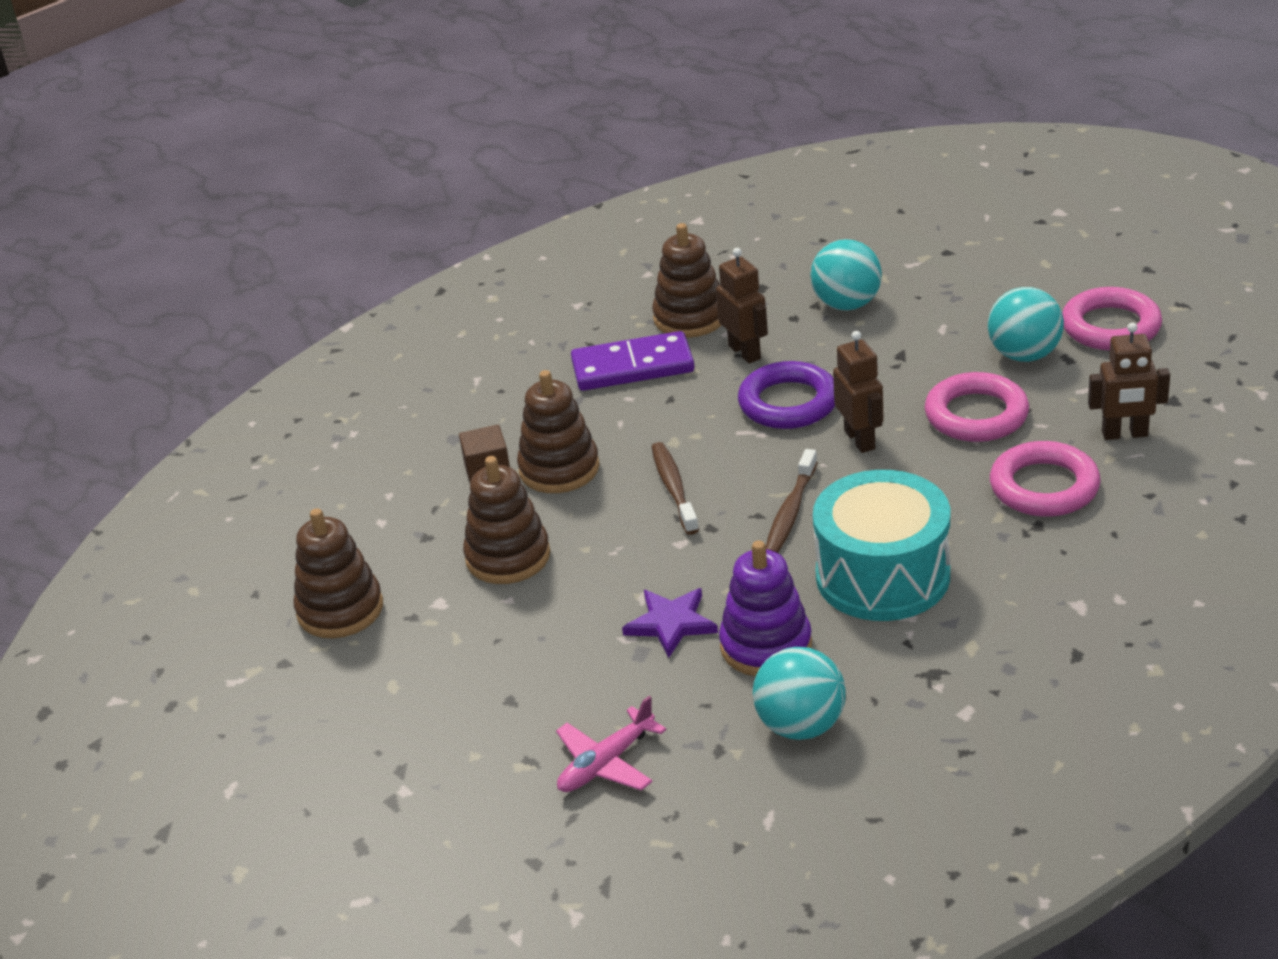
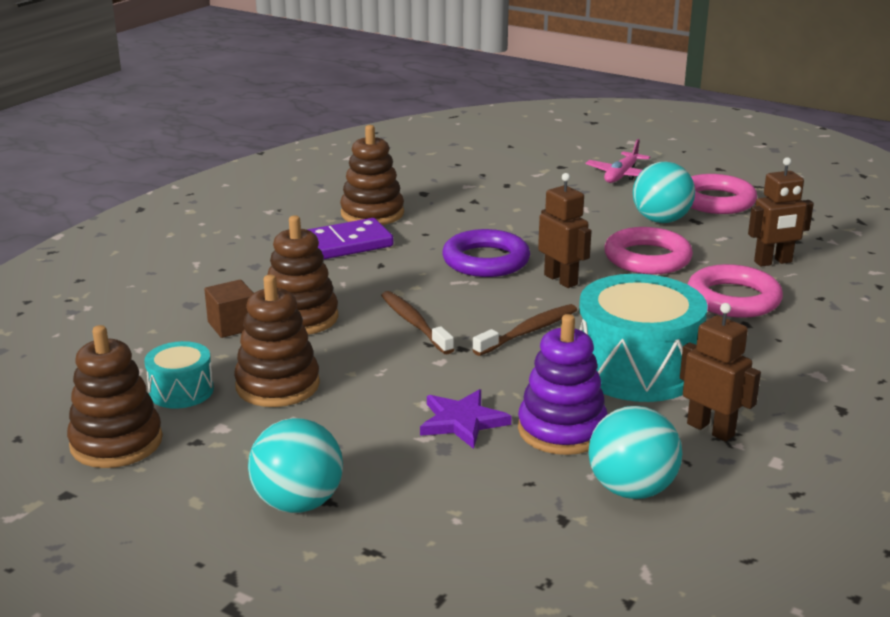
camera: 20 degrees left, 10 degrees down
(415, 554) = (181, 391): none -> turquoise drum
(606, 763) = (454, 544): pink plane -> pink plane (621, 175)
(745, 352) = (431, 232): brown robot -> brown robot (711, 429)
(790, 512) = (529, 331): brown toothbrush -> brown toothbrush turned 135 degrees counterclockwise
(847, 304) = (500, 199): turquoise ball -> turquoise ball (298, 503)

